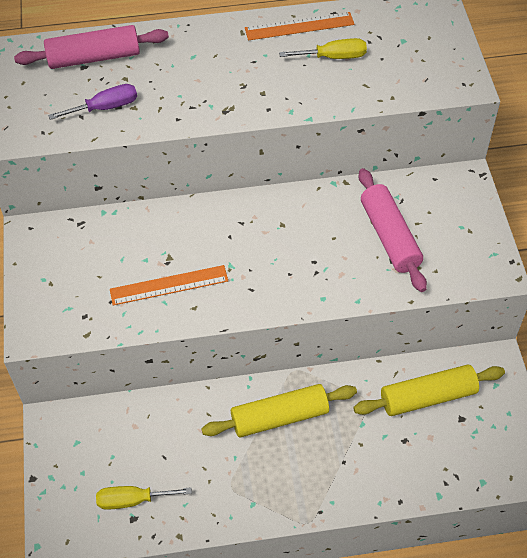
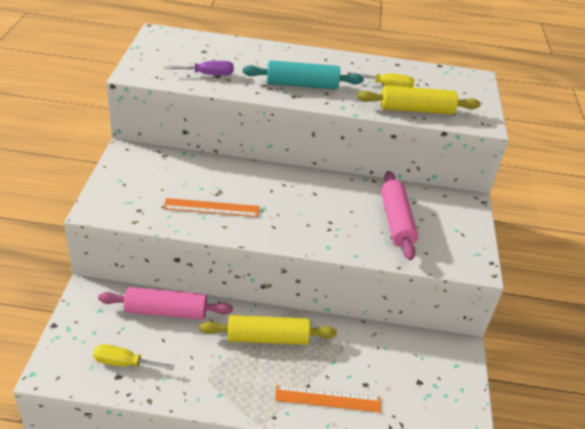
camera: 10 degrees right, 15 degrees down
(94, 58) = (214, 48): pink rolling pin -> pink rolling pin (166, 311)
(228, 88) = (302, 85): none -> turquoise rolling pin
(299, 26) = (369, 65): orange ruler -> orange ruler (328, 399)
(427, 397) = (395, 358): yellow rolling pin -> yellow rolling pin (416, 110)

